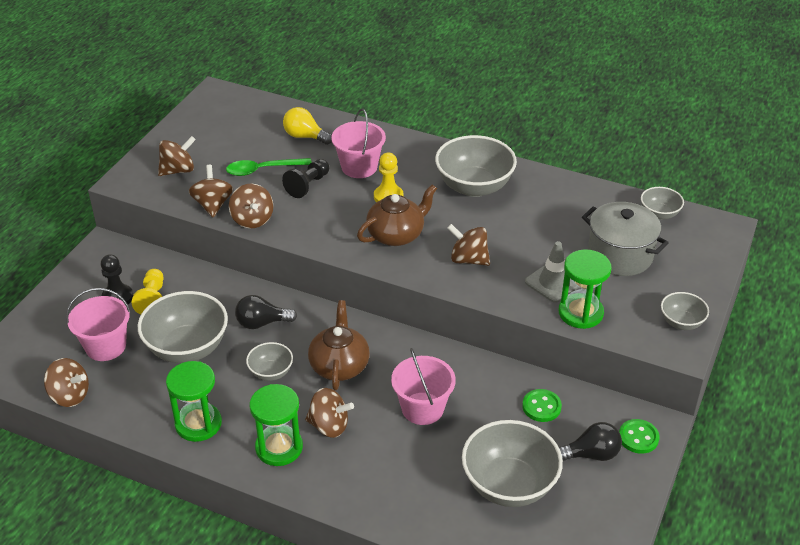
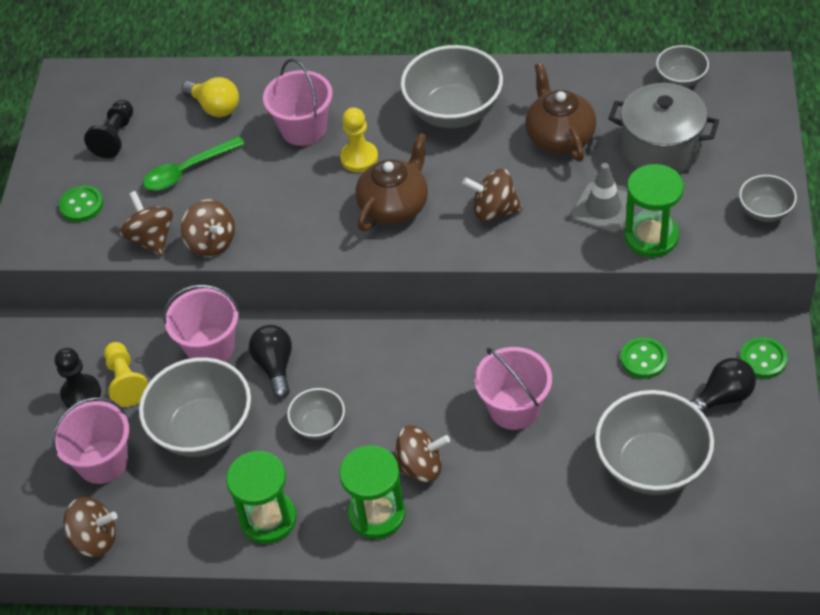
camera: 15 degrees left, 10 degrees up
(178, 170) = (81, 205): brown spinning top -> green button
(224, 296) = (210, 347): none -> pink bucket
(262, 323) = (275, 366): black light bulb -> black light bulb turned 105 degrees clockwise
(305, 136) = (215, 107): yellow light bulb -> yellow light bulb turned 150 degrees counterclockwise
(308, 185) = (254, 174): black pawn -> black pawn (115, 137)
(339, 365) = (394, 389): brown teapot -> brown teapot (559, 136)

